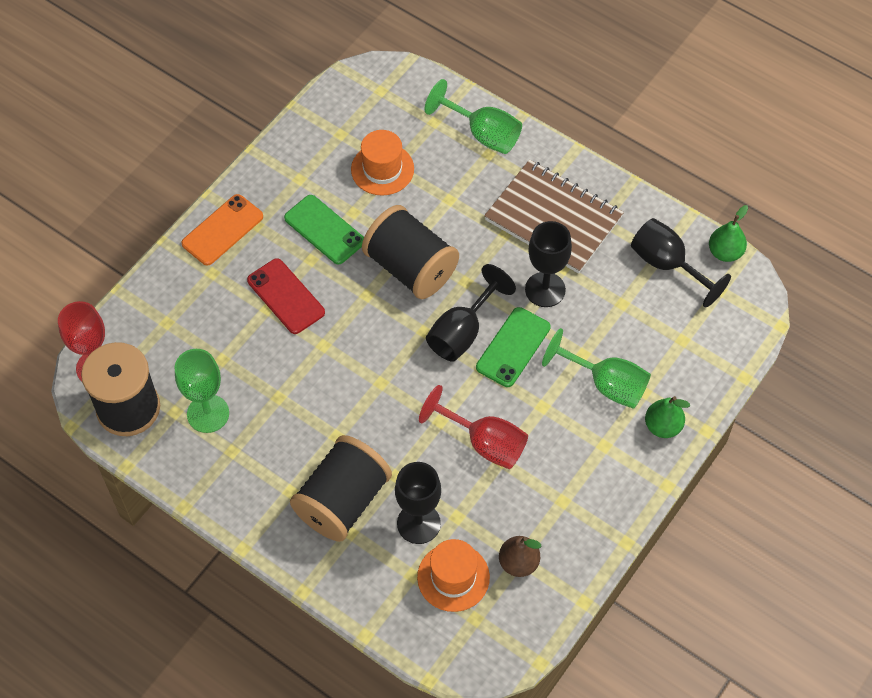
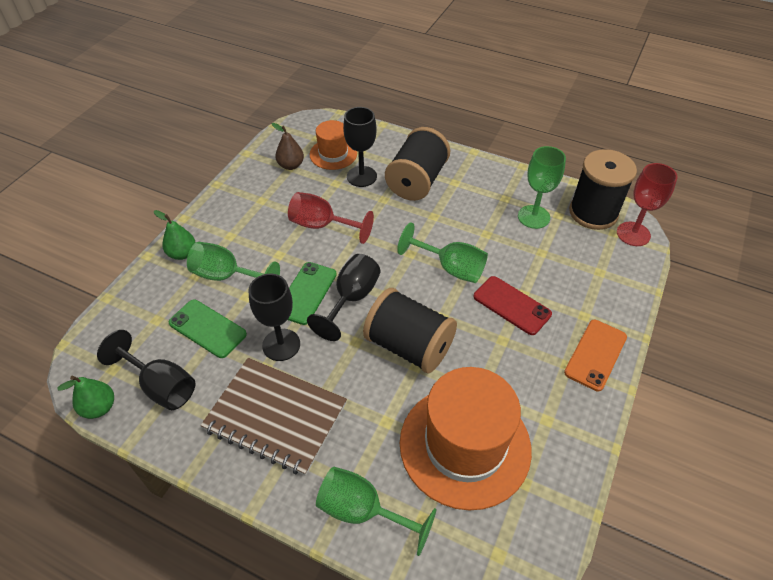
camera: 170 degrees right, 10 degrees down
(324, 230) = (501, 370): green phone -> green phone (207, 328)
(339, 354) = (450, 268): none -> green goblet
(382, 169) = (465, 445): orange hat -> orange hat, size x1.90

